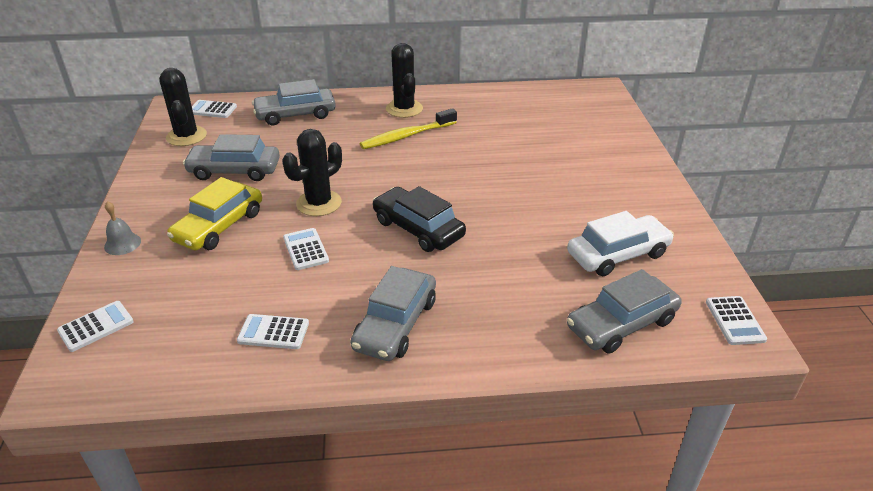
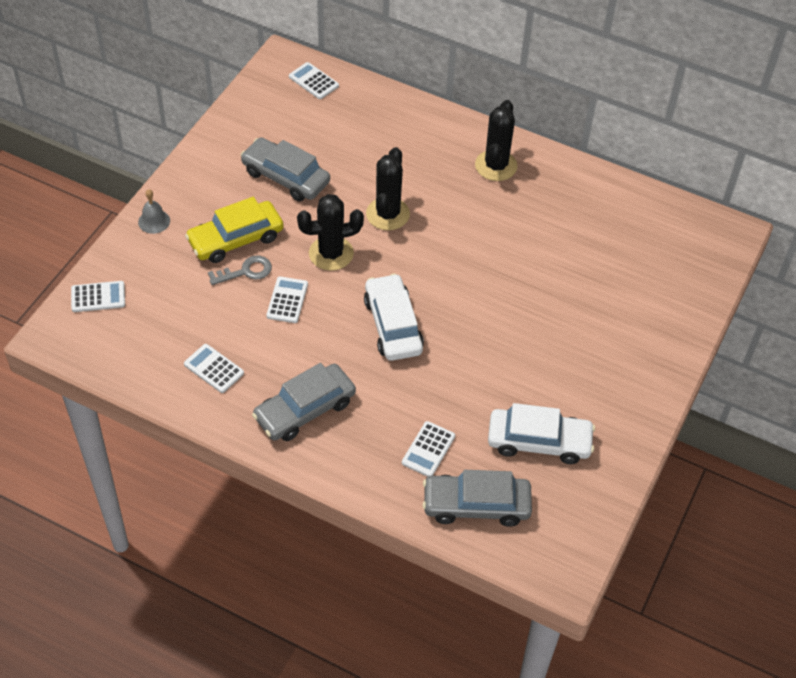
camera: 30 degrees right, 15 degrees up
(186, 136) = (270, 110): black cactus -> black cactus (387, 214)
(247, 245) = (245, 271): none -> grey key
(295, 114) = (386, 124): grey car -> none
(406, 136) = (468, 206): yellow toothbrush -> none
(418, 228) = (393, 325): black car -> white car
(734, 321) = (571, 554): white calculator -> white calculator (428, 449)

